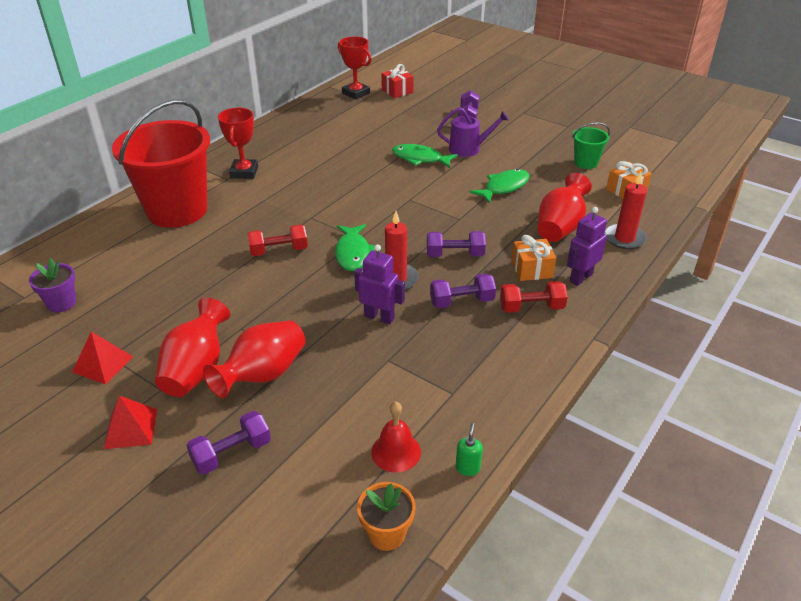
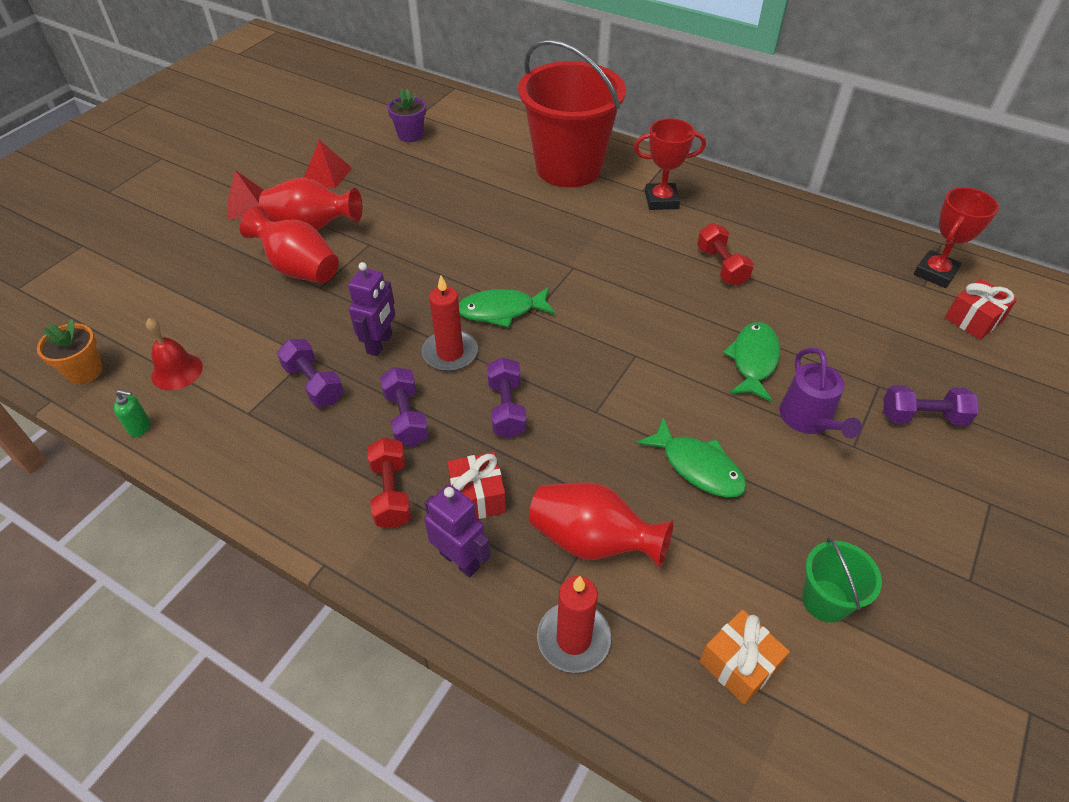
camera: 85 degrees right, 10 degrees up
(232, 453) = (204, 265): purple dumbbell -> purple dumbbell (314, 384)
(279, 251) = (501, 251): red dumbbell -> red dumbbell (721, 266)
(531, 269) = (478, 497): orange gift -> red gift

